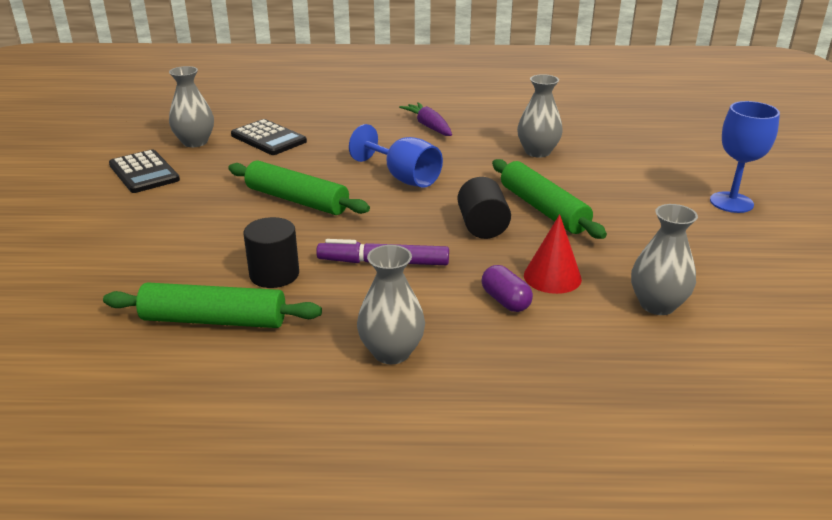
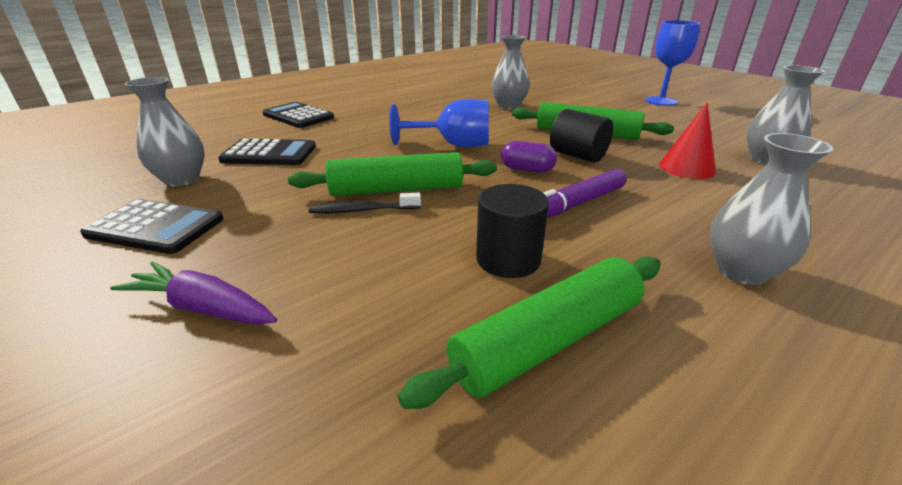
camera: 40 degrees left, 0 degrees up
(253, 206) = (362, 210): none -> black toothbrush
(340, 106) = (298, 116): none -> black calculator
(428, 126) = (402, 111): purple carrot -> purple carrot (203, 308)
(505, 301) = (703, 194): purple capsule -> purple capsule (527, 169)

